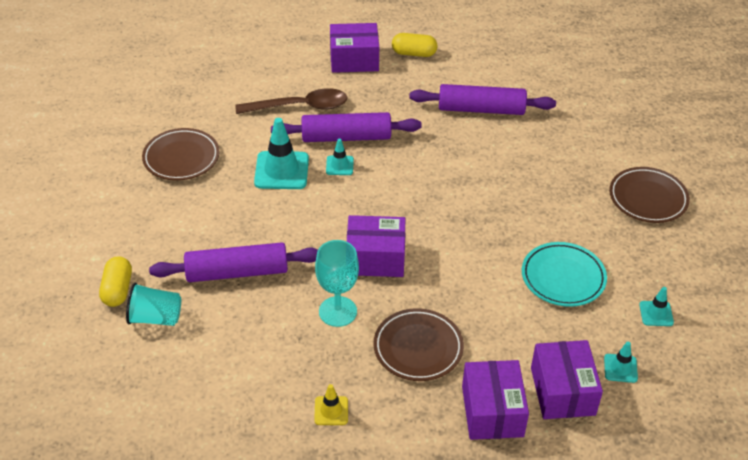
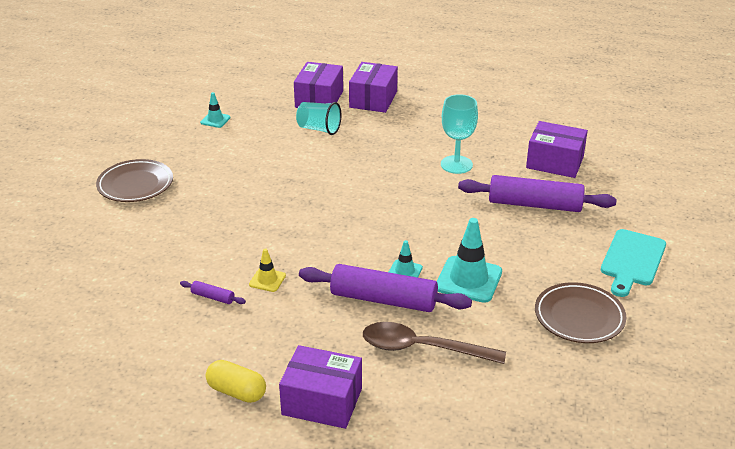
camera: 160 degrees left, 10 degrees down
(117, 290) = (645, 213): yellow capsule -> none
(134, 225) = (632, 260): none -> turquoise cutting board
(155, 318) = (610, 188): turquoise cup -> turquoise cup (319, 129)
(331, 411) = (483, 118): yellow traffic cone -> yellow traffic cone (267, 280)
(375, 258) = (408, 191): purple box -> purple box (555, 162)
(418, 348) = (404, 135): brown plate -> none
(481, 109) = (213, 297): purple rolling pin -> purple rolling pin, size x0.42
(563, 277) = (263, 150): turquoise plate -> none
(620, 368) = (270, 101): turquoise traffic cone -> none

